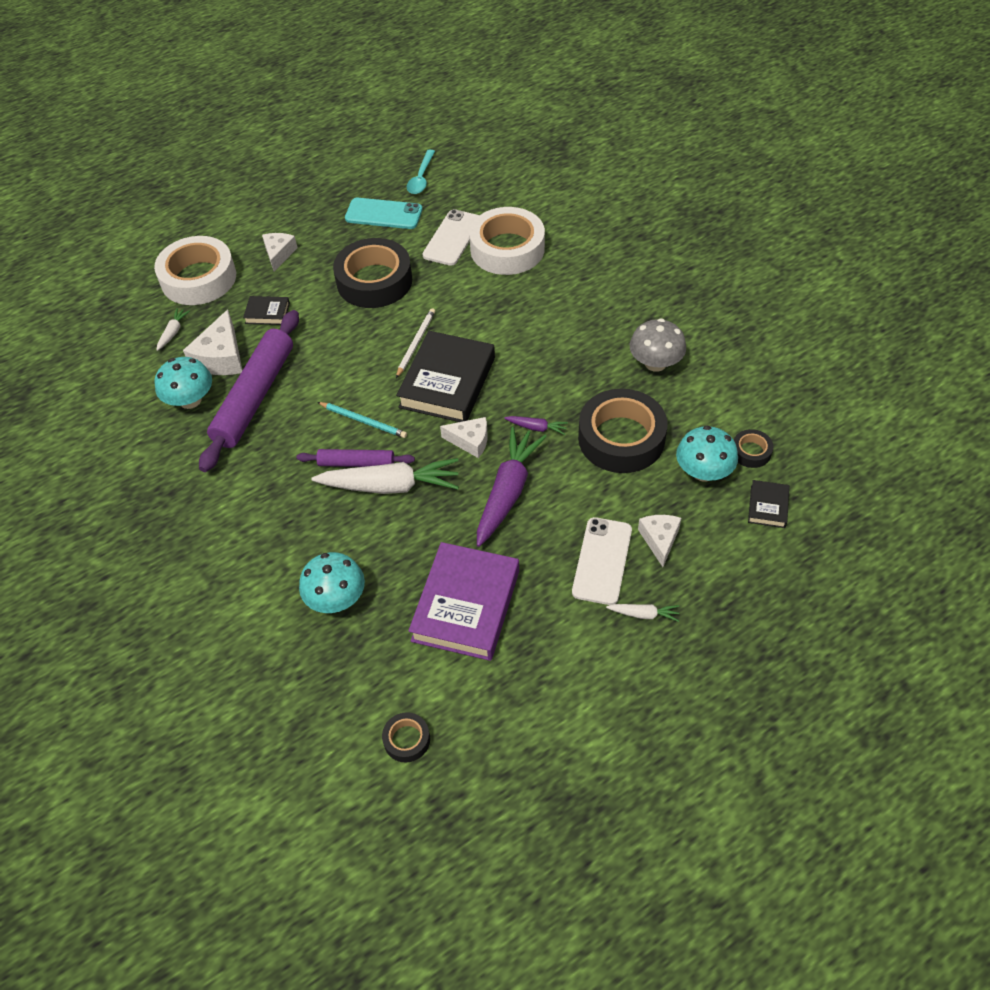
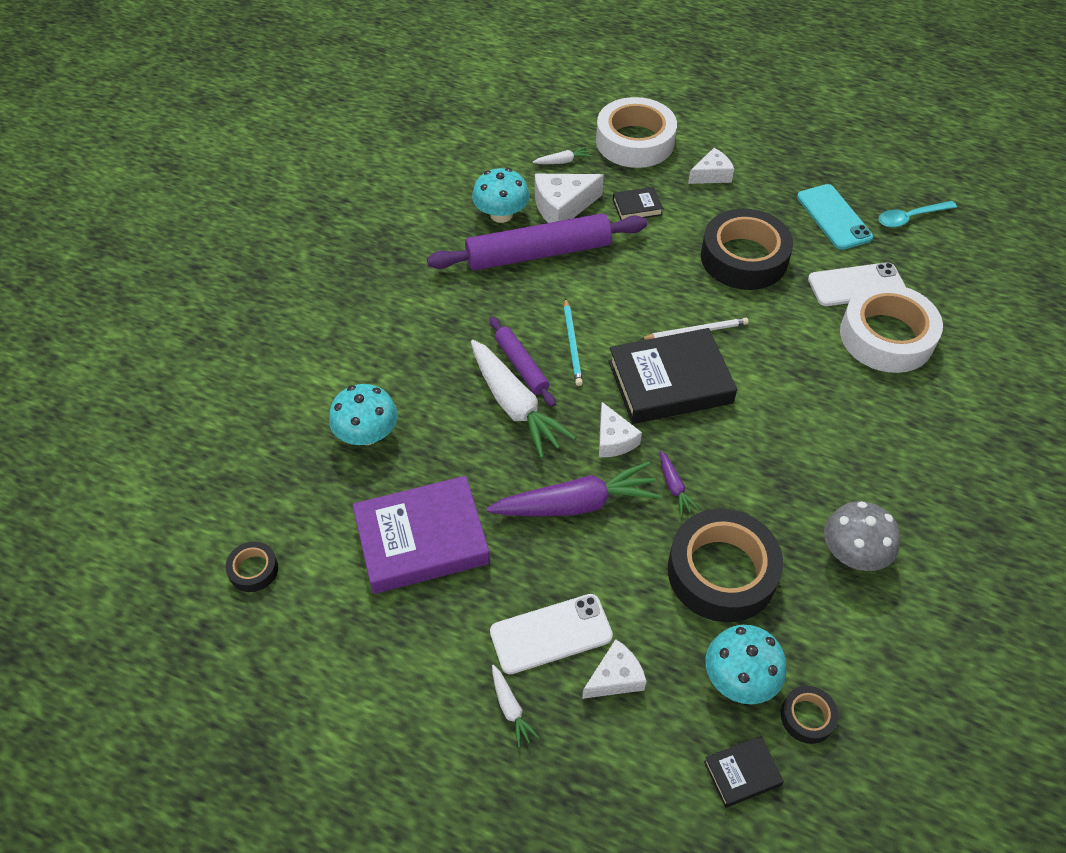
camera: 55 degrees right, 0 degrees up
(267, 313) = (637, 207): black book -> black book turned 75 degrees counterclockwise

